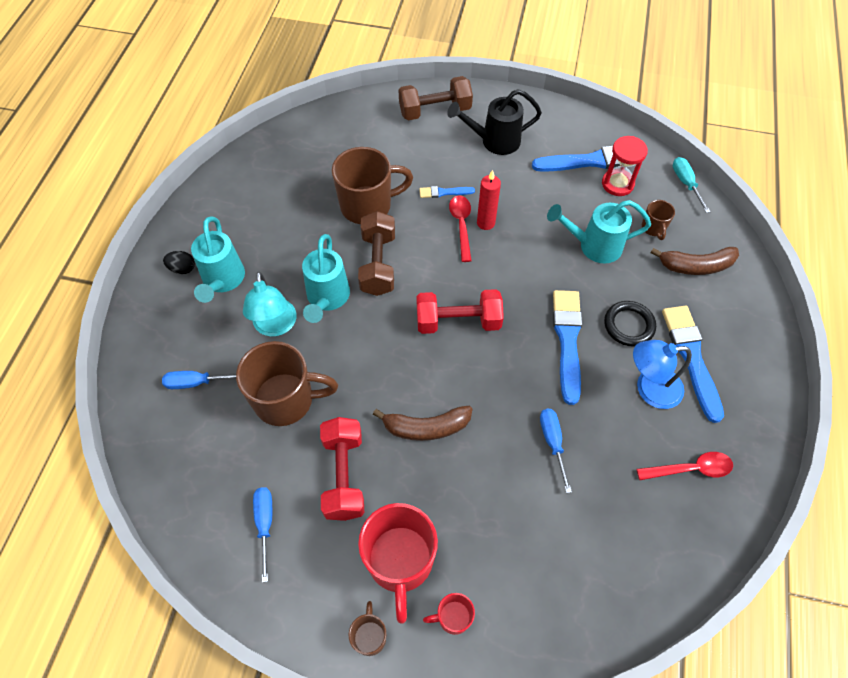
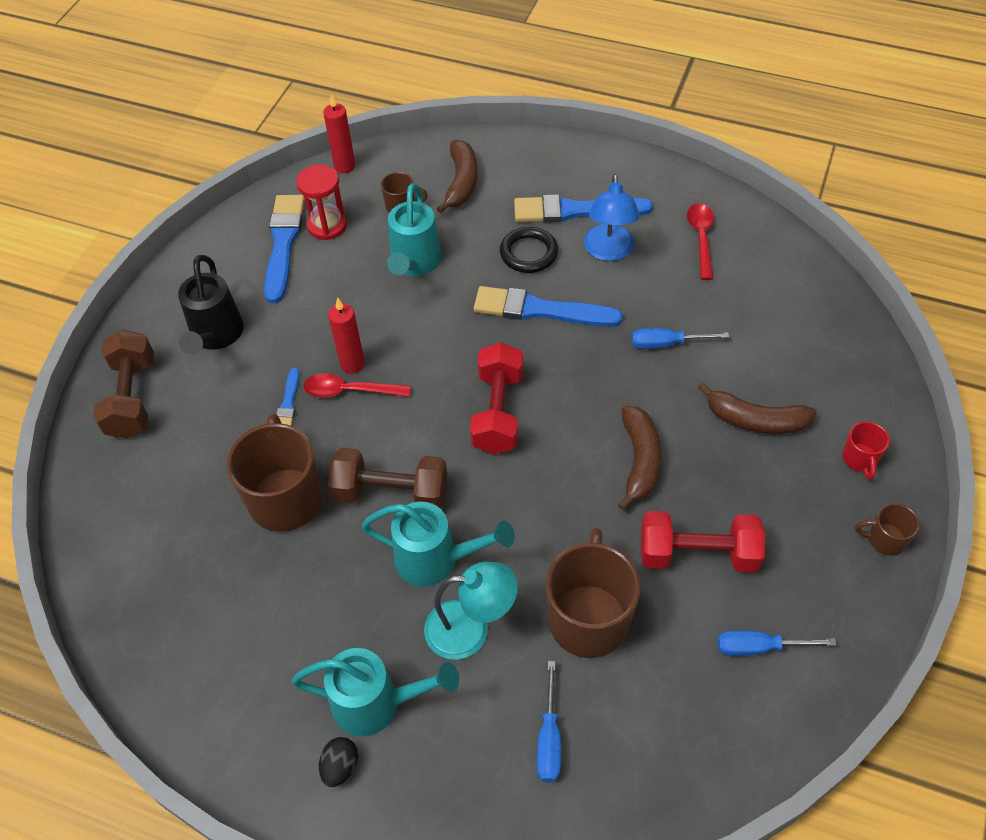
camera: 80 degrees left, 5 degrees down
(400, 561) = (801, 503): red mug -> none
(482, 521) = (755, 420): none -> brown banana
(685, 183) = (344, 166): turquoise screwdriver -> red candle

